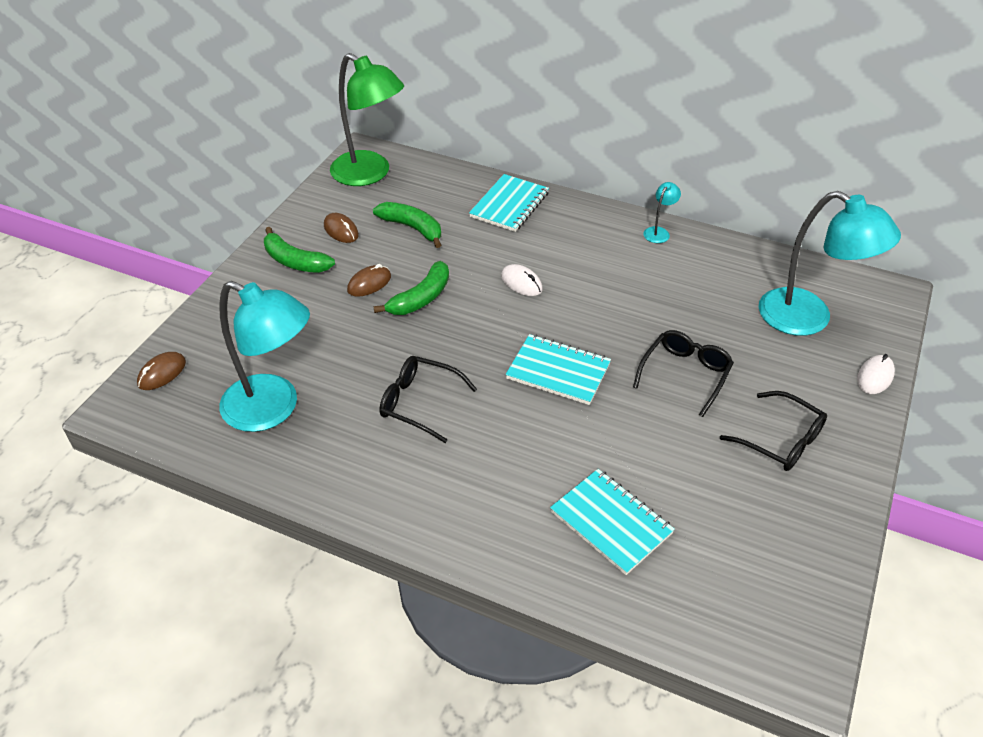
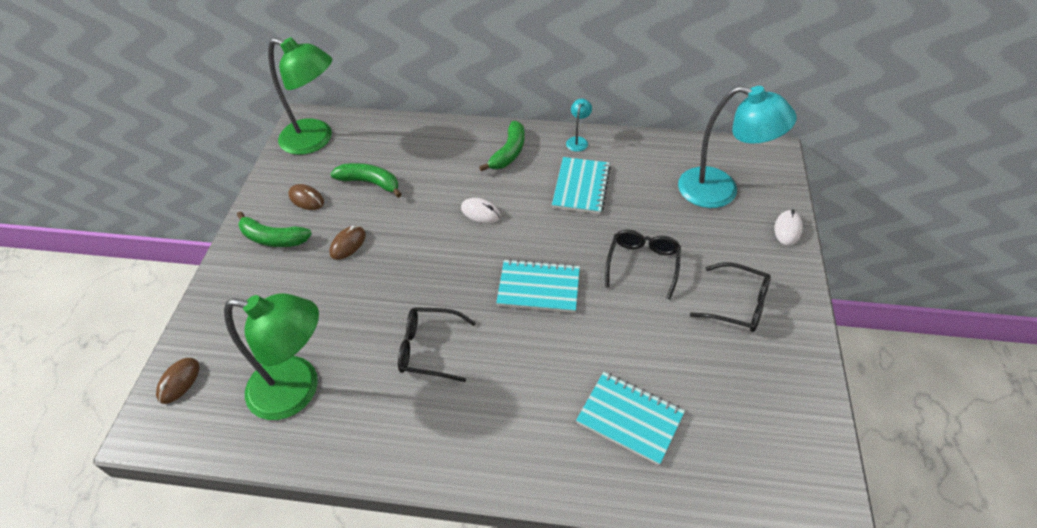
camera: 15 degrees left, 5 degrees up
(273, 409) = (297, 390): turquoise lamp -> green lamp
(421, 298) = (398, 247): green banana -> green banana (509, 153)
(509, 205) = (447, 143): turquoise notebook -> turquoise notebook (581, 187)

